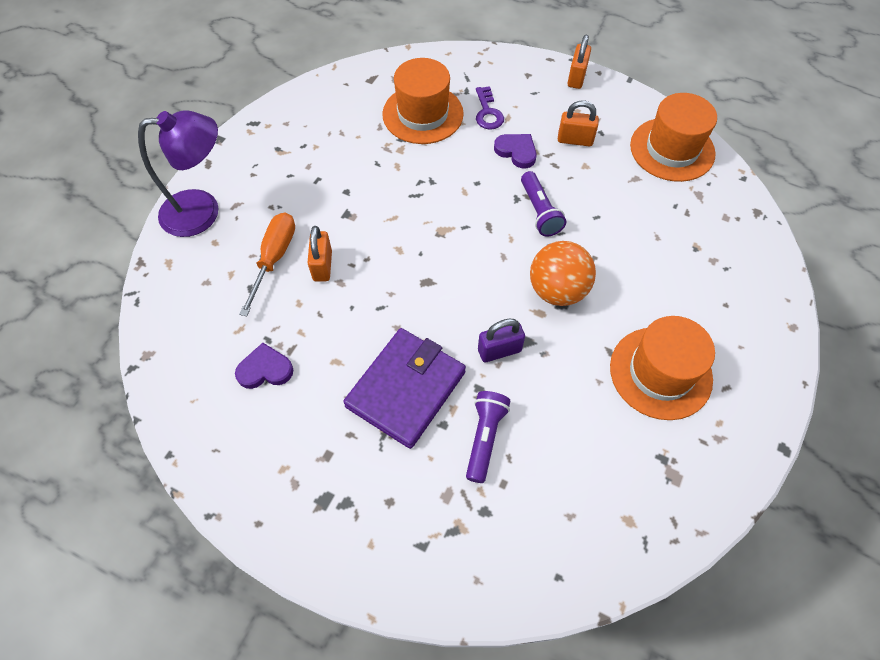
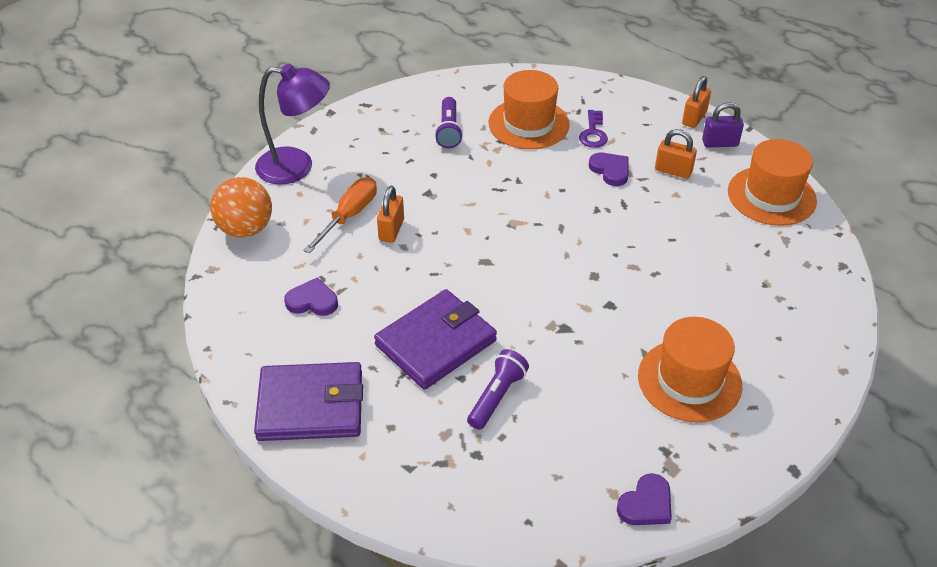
camera: 15 degrees right, 15 degrees down
(299, 498) = (310, 406): none -> purple wallet
(499, 350) = (535, 330): purple padlock -> purple padlock (720, 143)
(539, 211) = (615, 224): purple flashlight -> purple flashlight (448, 130)
(557, 290) = (610, 292): orange ball -> orange ball (246, 229)
(663, 525) = (646, 504): none -> purple heart

